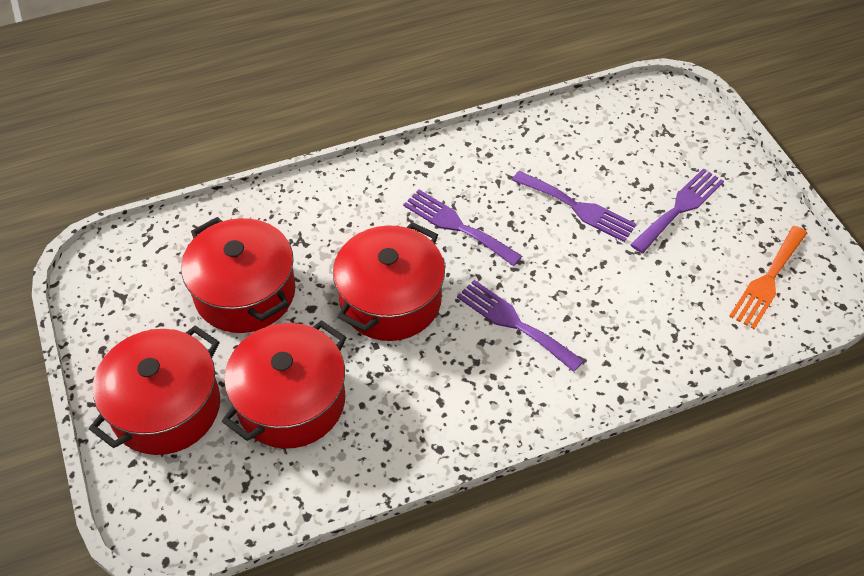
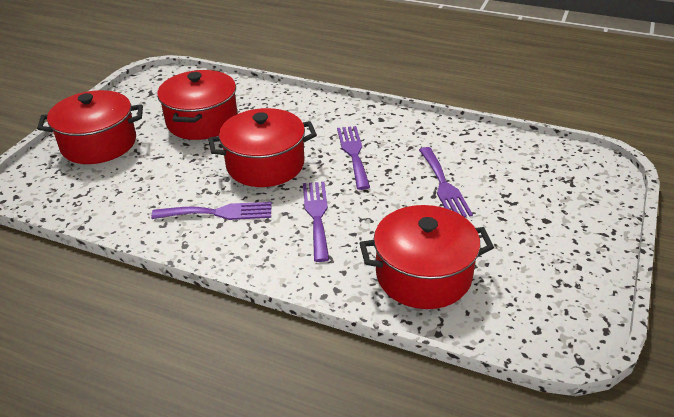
camera: 45 degrees right, 15 degrees down
(291, 401) = (151, 176): red pot -> red pot (423, 275)
(679, 208) = (519, 225): purple fork -> purple fork (218, 213)
(768, 280) = (534, 304): orange fork -> none

